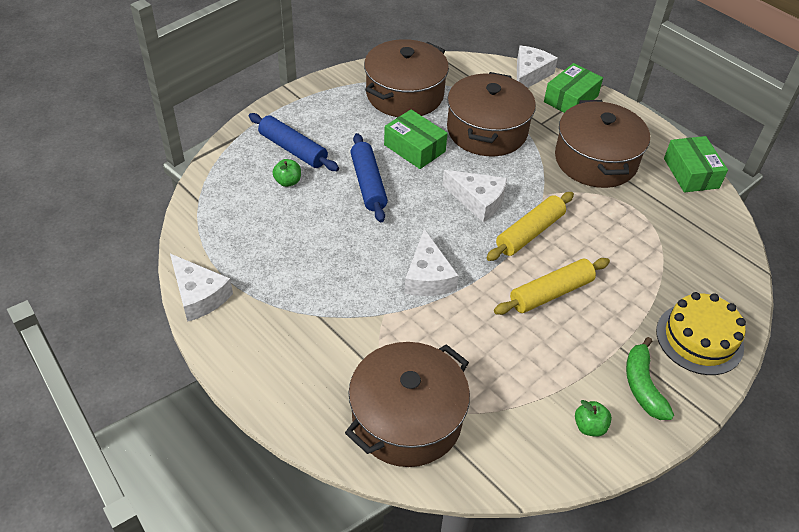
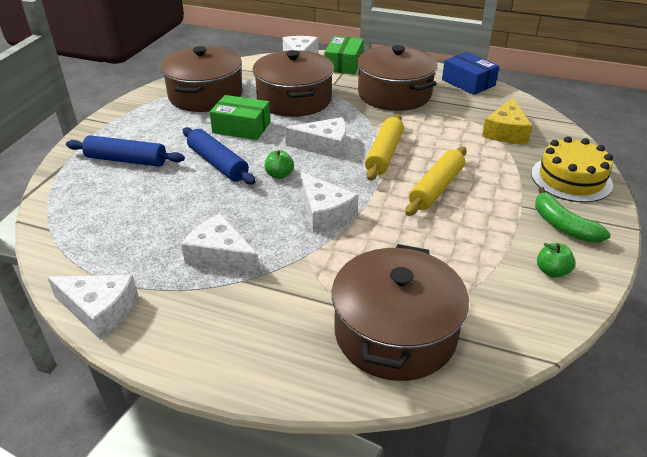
camera: 25 degrees left, 10 degrees down
(288, 182) = (137, 185): green apple -> green apple (279, 175)
(314, 284) = (220, 255): none -> white cheese
(679, 254) = (506, 132): none -> yellow cheese
(691, 173) = (468, 82): green box -> blue box

